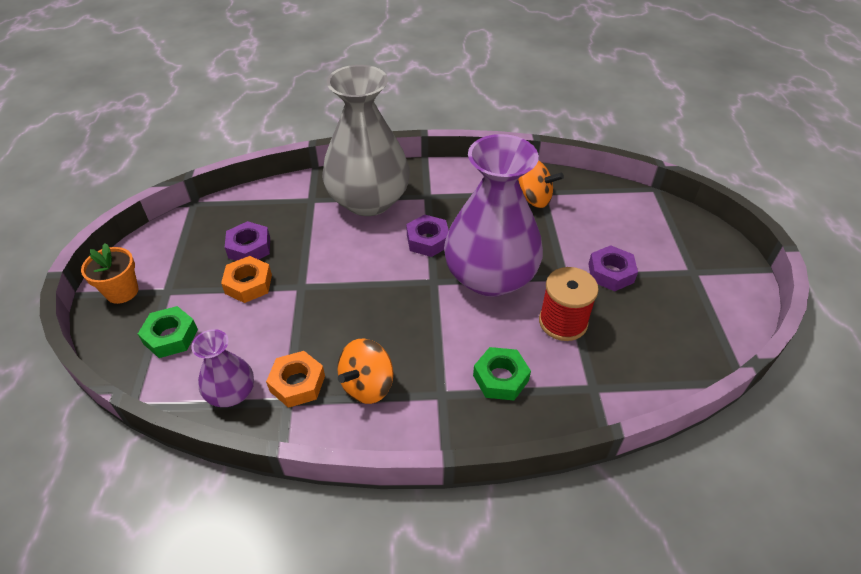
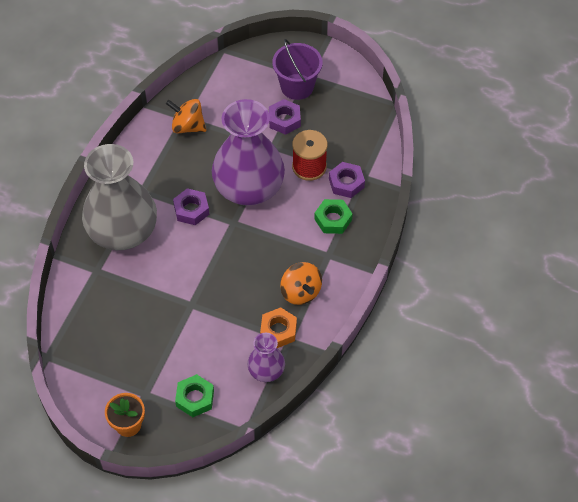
camera: 65 degrees left, 10 degrees up
(248, 284) = (169, 337): orange nut -> none
(249, 247) = (129, 328): purple nut -> purple nut (346, 183)
(533, 199) = (187, 126): orange spinning top -> orange spinning top turned 120 degrees counterclockwise
(668, 267) = (297, 87): none -> purple bucket

